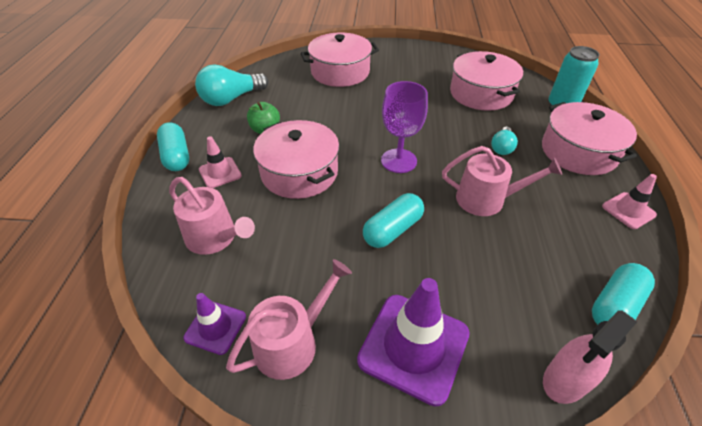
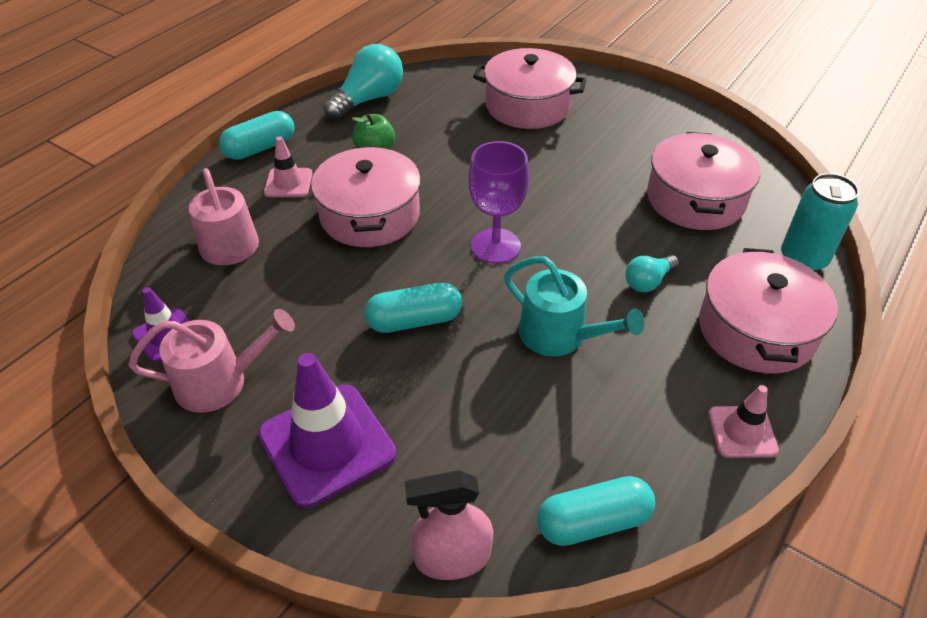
camera: 30 degrees right, 0 degrees up
(176, 156) = (260, 148): turquoise capsule -> turquoise capsule turned 45 degrees clockwise
(231, 99) = (368, 99): turquoise light bulb -> turquoise light bulb turned 135 degrees clockwise
(486, 199) = (559, 335): pink watering can -> turquoise watering can

